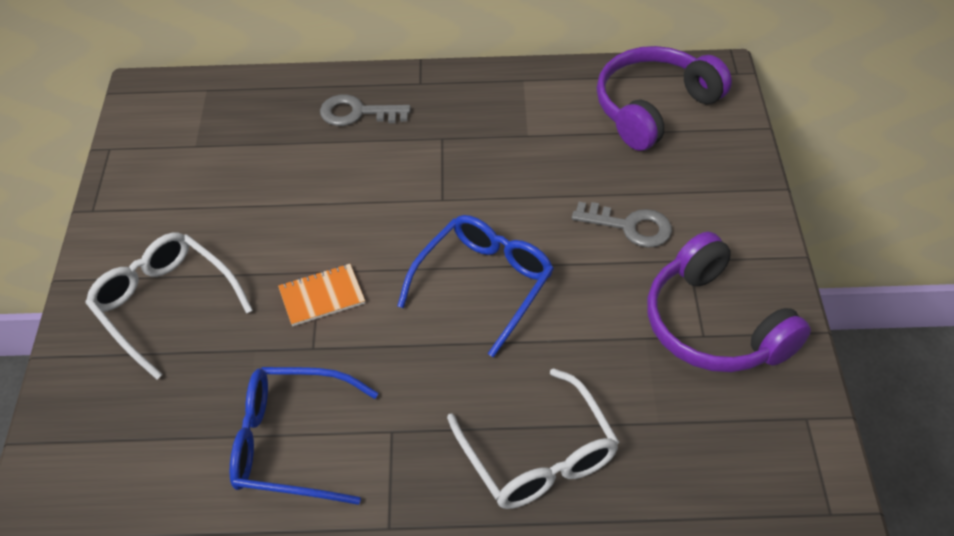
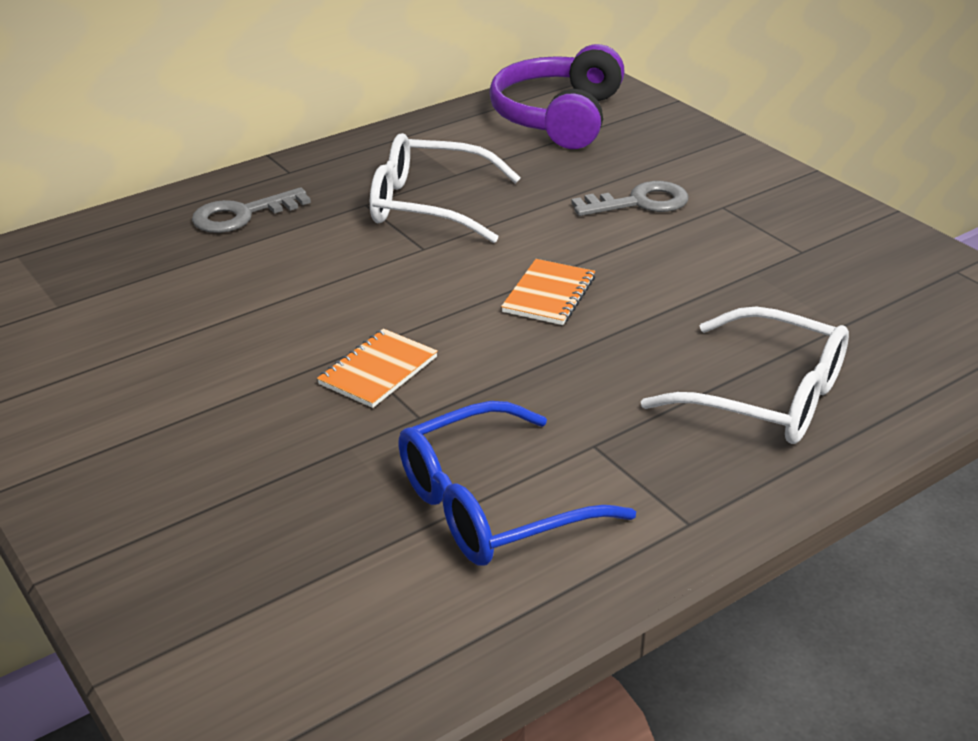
camera: 35 degrees left, 15 degrees down
(165, 305) = (182, 456): white glasses -> white glasses (430, 205)
(483, 285) = (549, 295): blue glasses -> orange notebook
(715, 325) = (802, 240): purple headphones -> none

